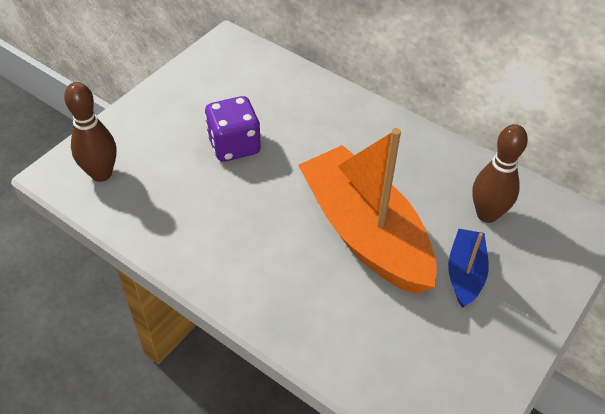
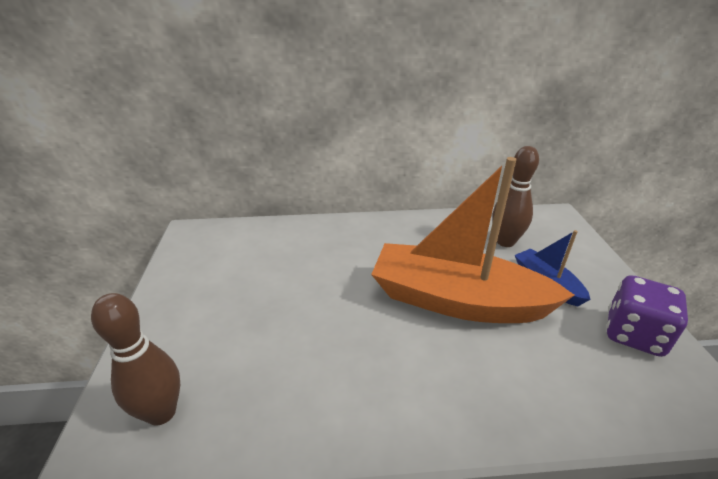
camera: 40 degrees left, 15 degrees down
(234, 145) = (280, 301): purple dice -> purple dice (634, 334)

